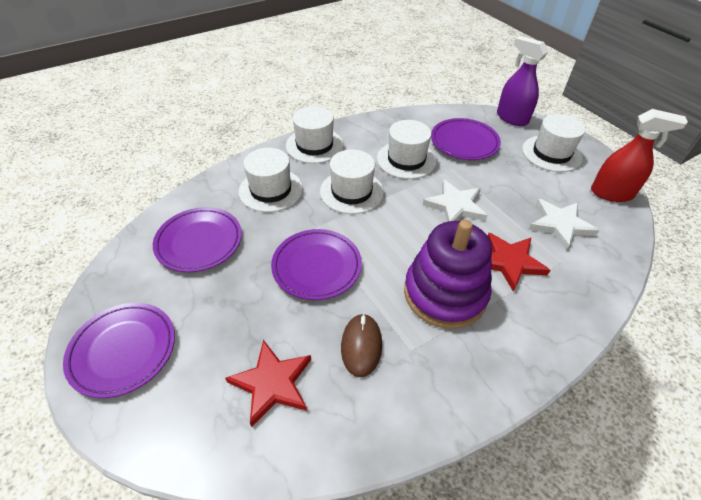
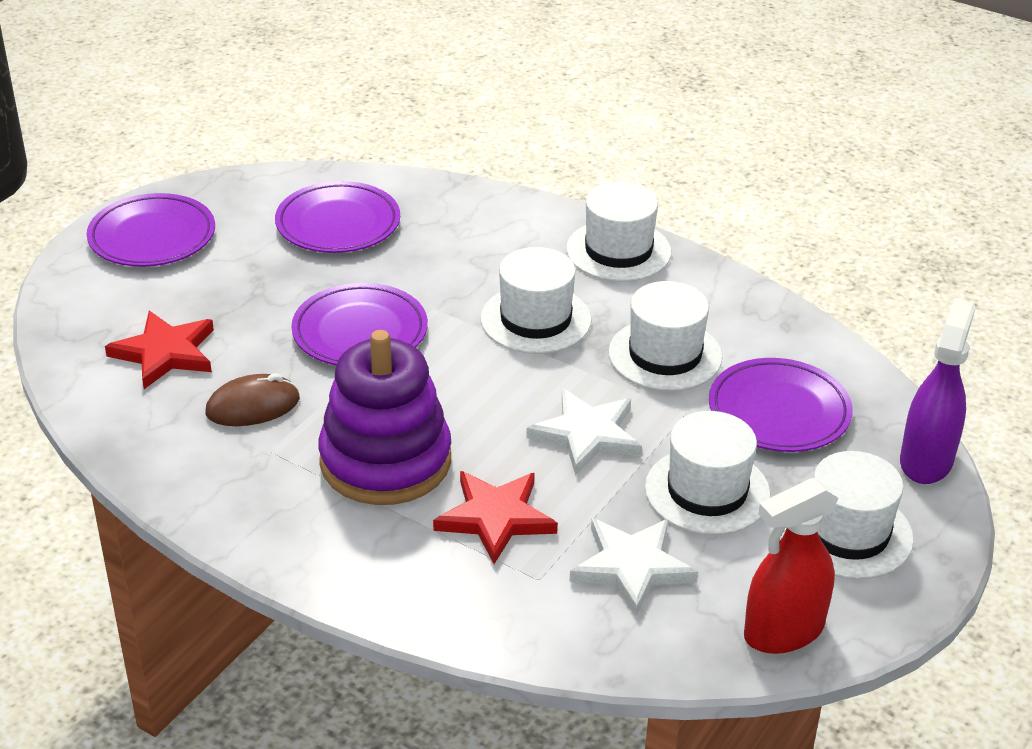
camera: 65 degrees right, 10 degrees down
(271, 190) = (480, 245): white hat -> white hat (707, 491)
(611, 193) = (783, 631): red spray bottle -> red spray bottle turned 75 degrees clockwise

